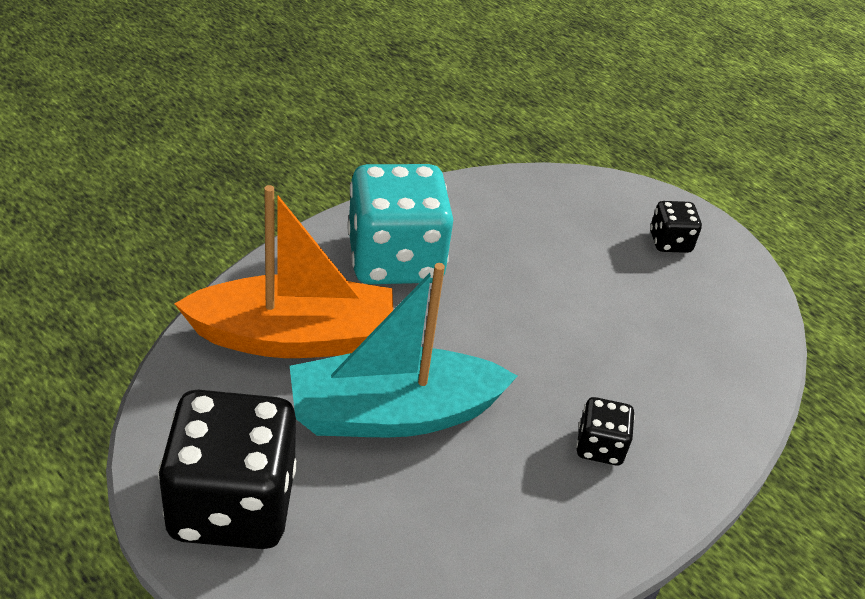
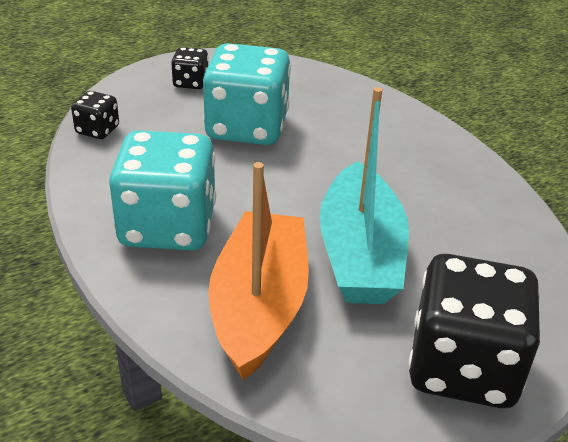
camera: 75 degrees left, 5 degrees down
(598, 300) = (247, 127): none -> turquoise dice
(600, 446) = (396, 157): black dice -> black dice (97, 130)

